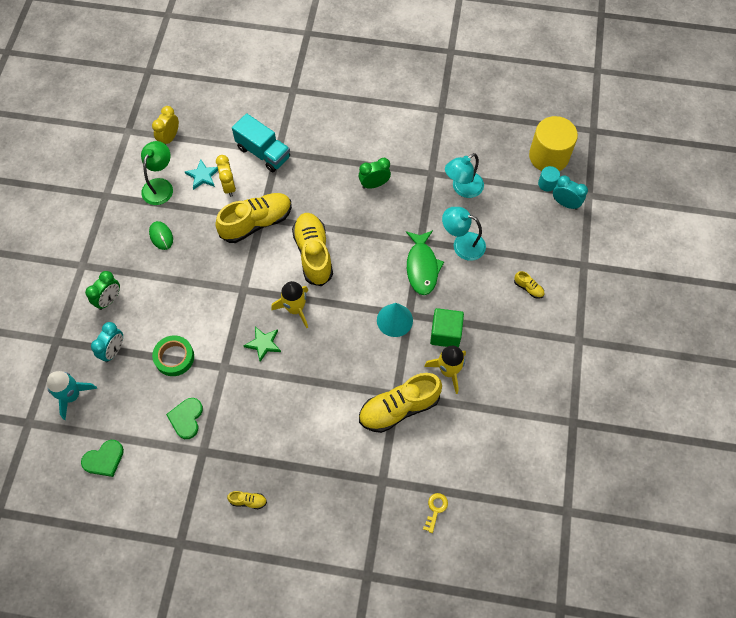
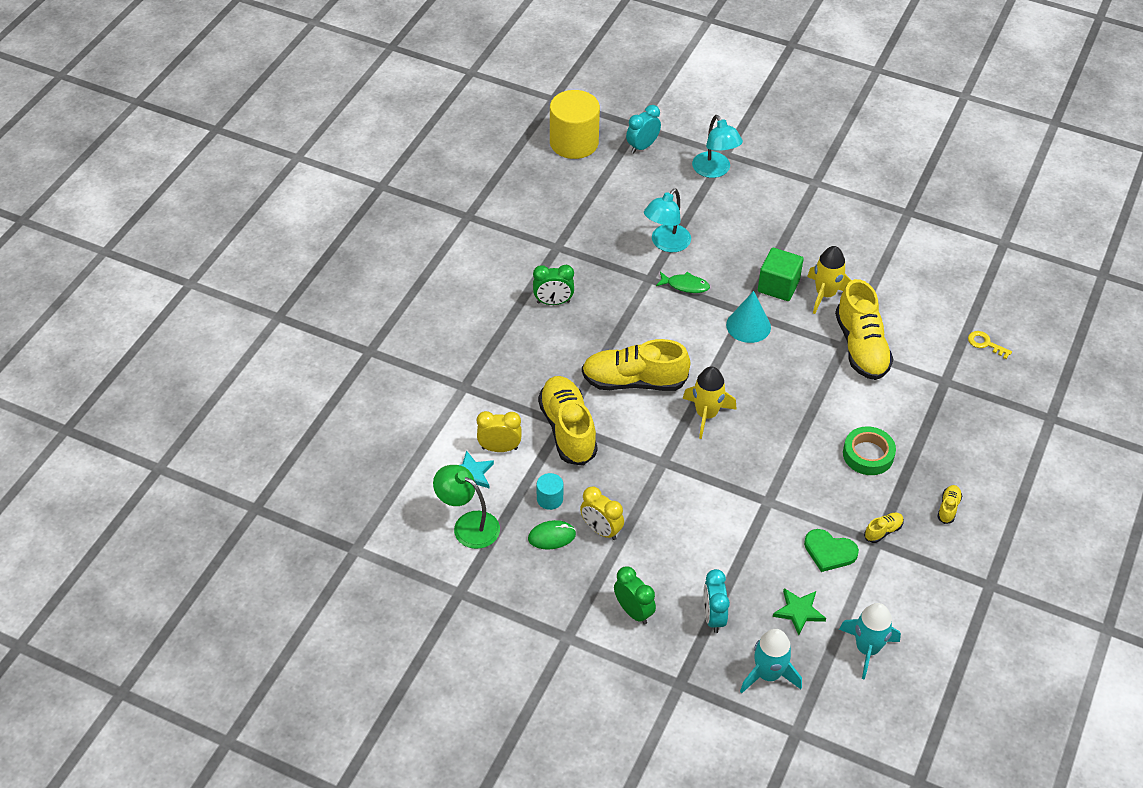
camera: 75 degrees left, 15 degrees down
(104, 459) = (867, 649): green heart -> turquoise rocket
(113, 351) = (713, 617): turquoise clock -> turquoise clock turned 135 degrees counterclockwise
(169, 138) = (390, 501): yellow clock -> yellow clock (601, 530)
(174, 357) = (741, 551): green tape -> green tape (868, 454)
(263, 152) = (459, 402): turquoise truck -> none
(263, 344) = (746, 455): green star -> green star (799, 611)
(374, 184) = (553, 302): green clock -> green clock turned 90 degrees counterclockwise
(422, 267) = (685, 285): green fish -> green fish, size x0.59
(462, 188) = (590, 225): turquoise lamp -> turquoise lamp (715, 170)
(528, 288) = (741, 204): yellow shoe -> yellow shoe (883, 531)
(547, 183) = (610, 154): turquoise cylinder -> turquoise cylinder (550, 499)

